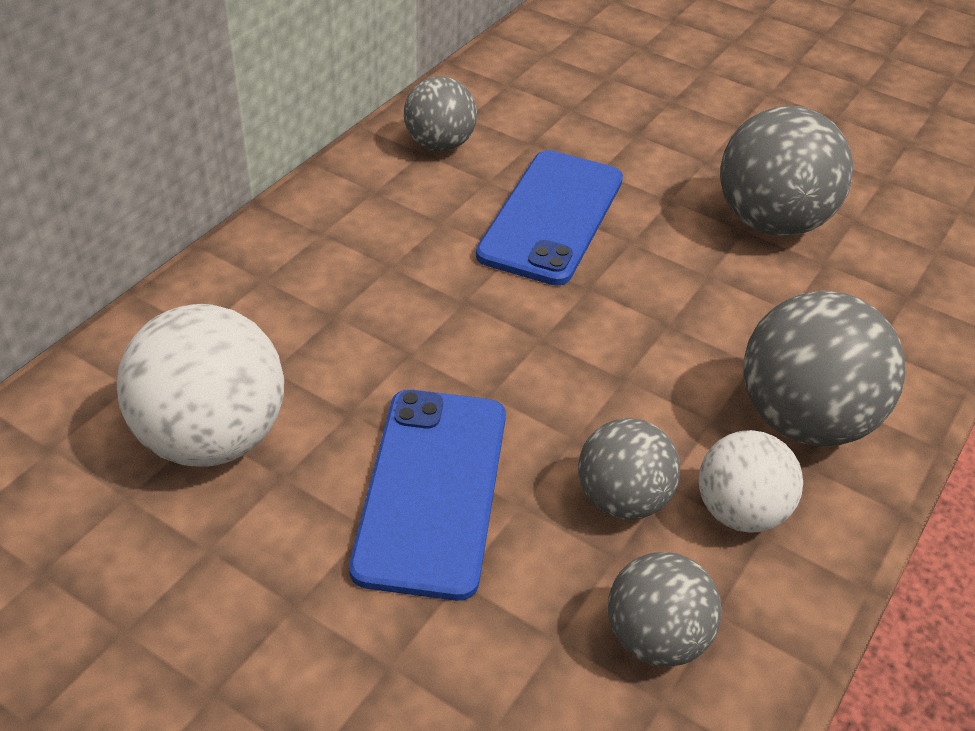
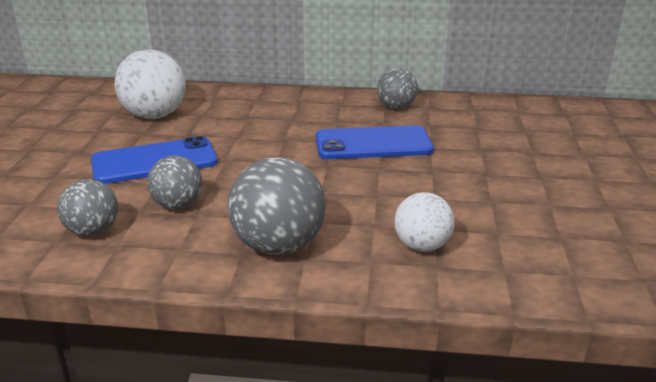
camera: 65 degrees right, 15 degrees down
(740, 512) = (190, 238): white ball -> white ball (422, 246)
(771, 222) = (452, 204): grey ball -> none

